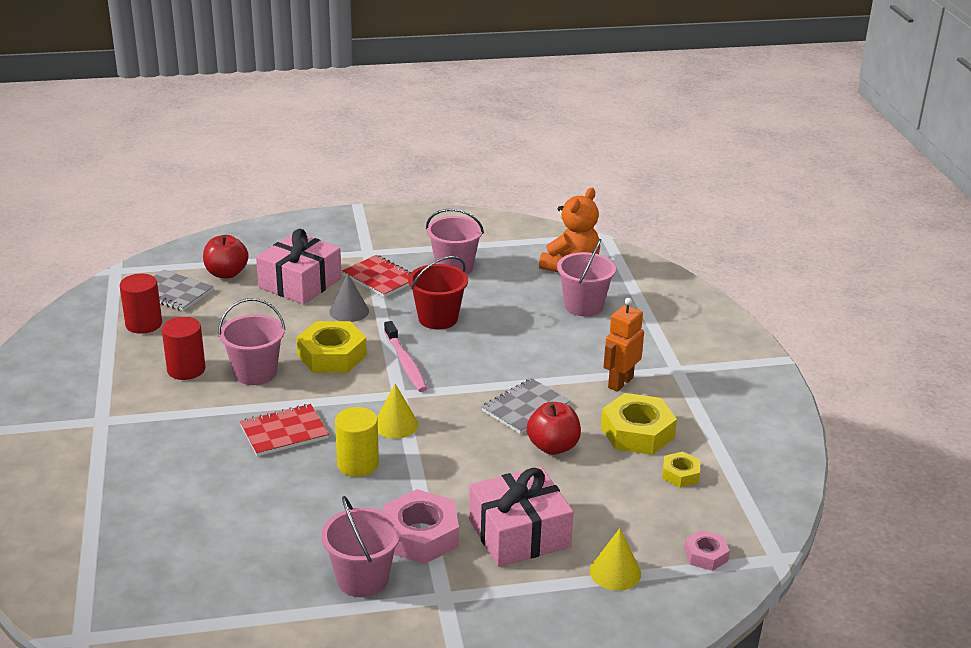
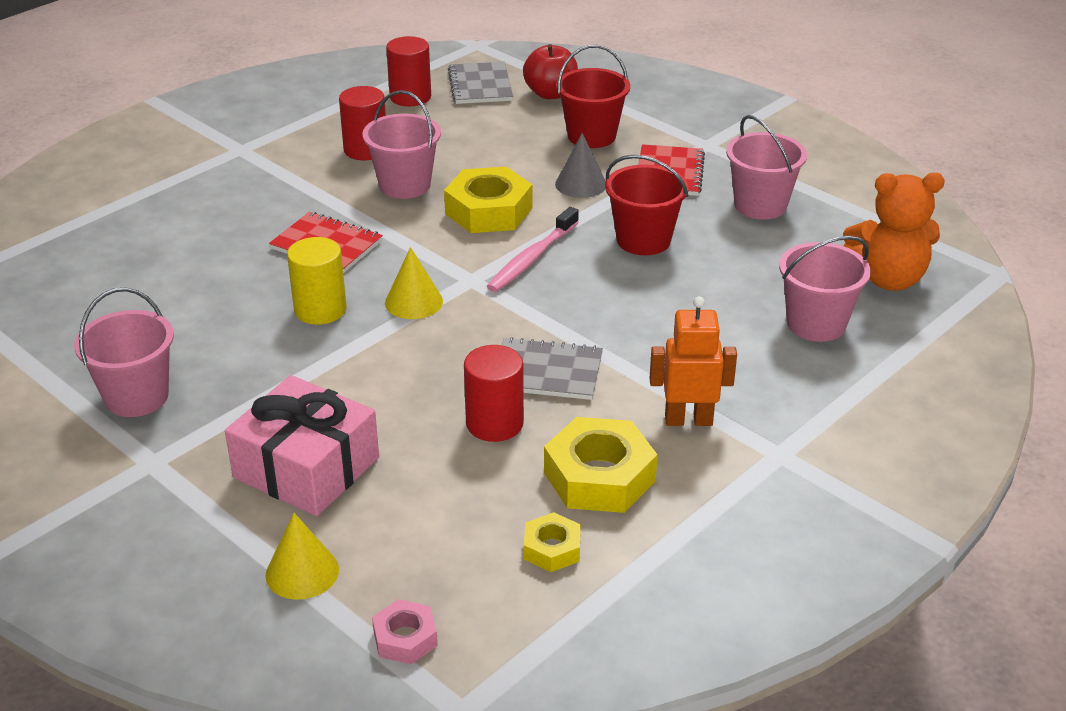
camera: 55 degrees right, 5 degrees up
(300, 283) = (591, 136): pink gift -> red bucket
(420, 535) = (239, 402): pink nut -> none
(553, 447) = (494, 423): red apple -> red cylinder

